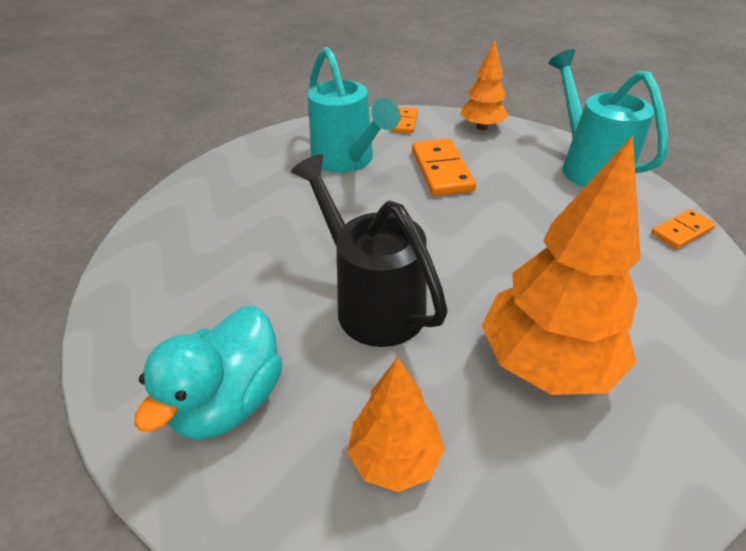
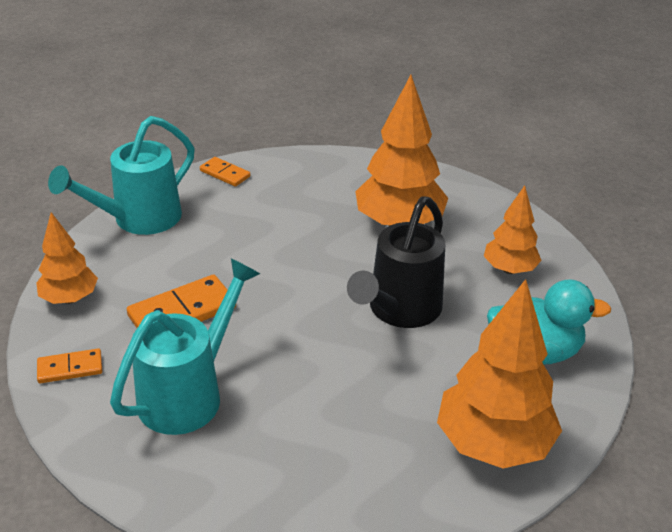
camera: 115 degrees left, 5 degrees down
(156, 303) = (493, 444): none -> orange tree

